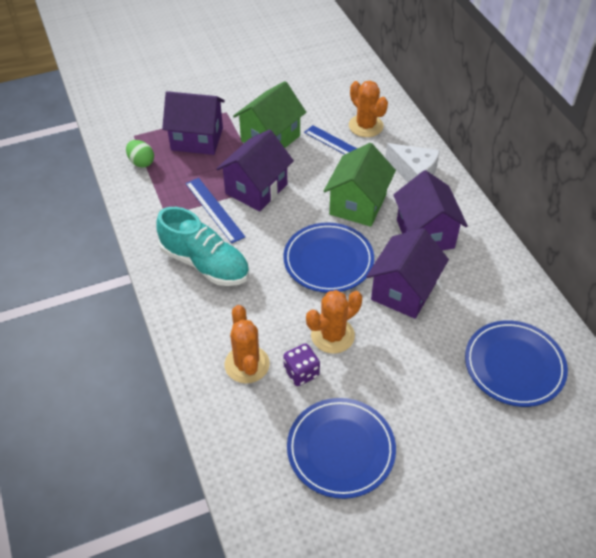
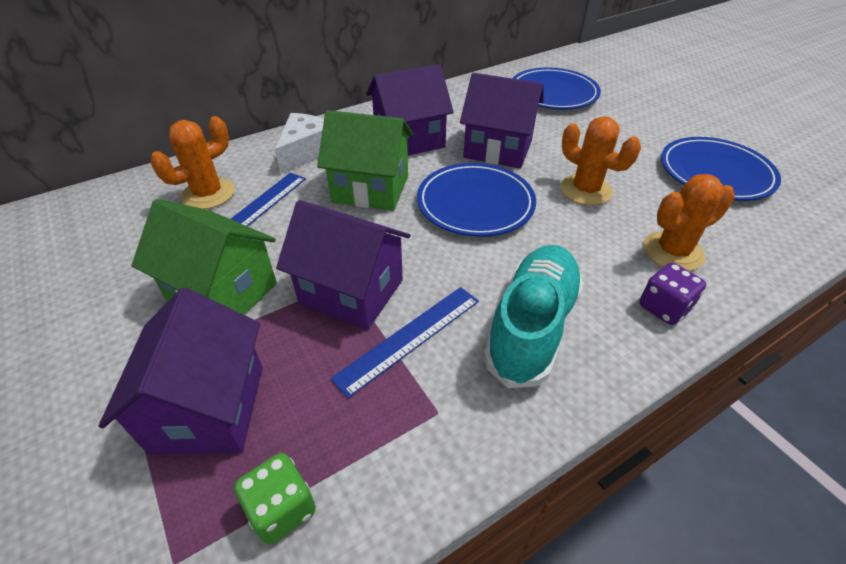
camera: 100 degrees left, 5 degrees down
(141, 162) = (282, 509): green egg -> green dice
(301, 372) = (650, 207): purple dice -> purple dice (664, 307)

